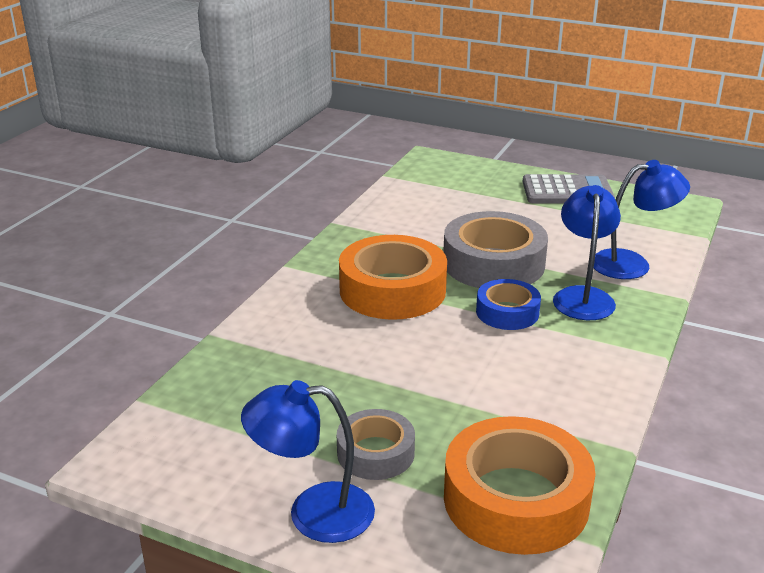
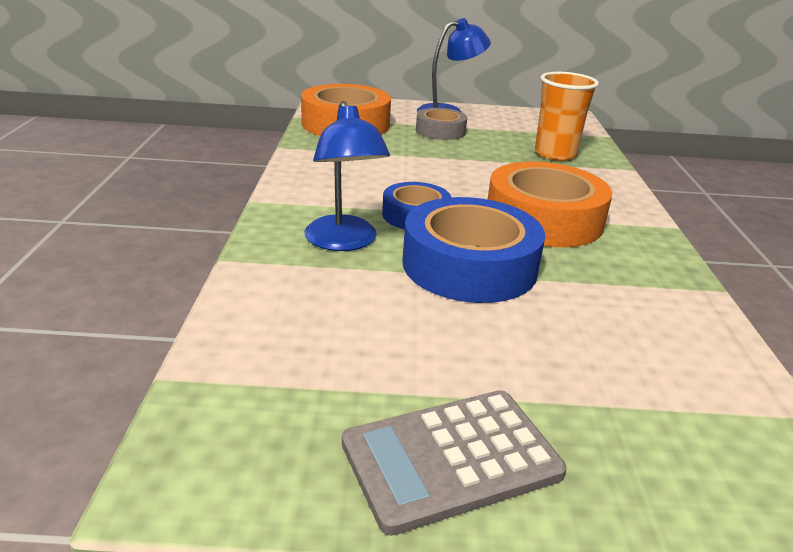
camera: 155 degrees right, 0 degrees up
(269, 373) = (555, 154): none -> orange cup
(493, 263) = (469, 265): grey tape -> blue tape
(632, 264) = (289, 296): blue lamp -> none

